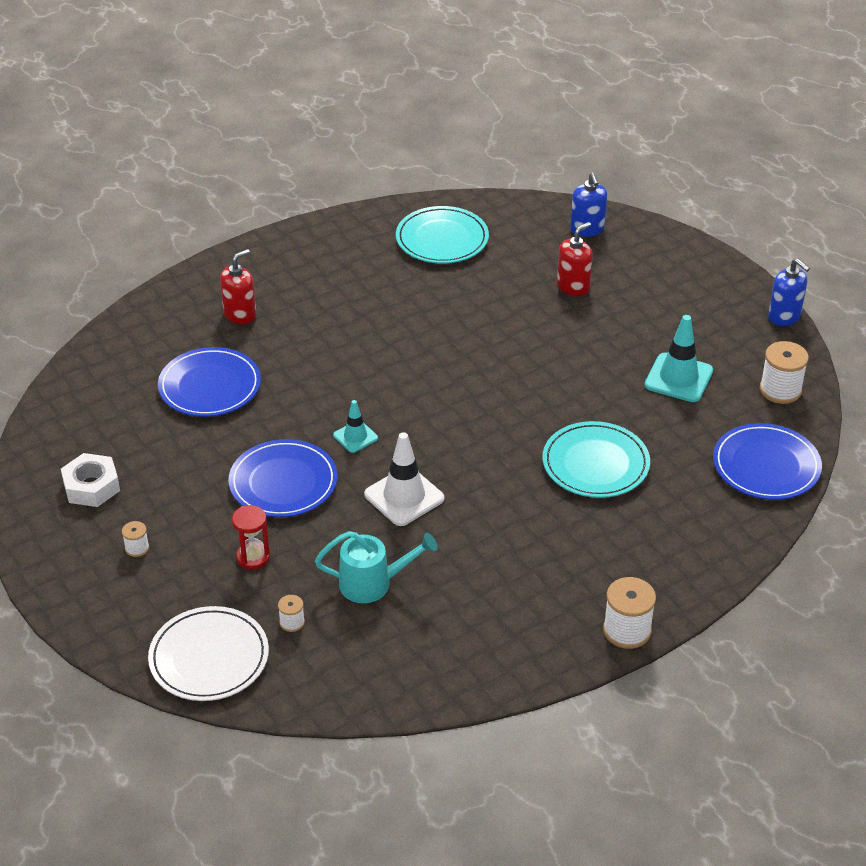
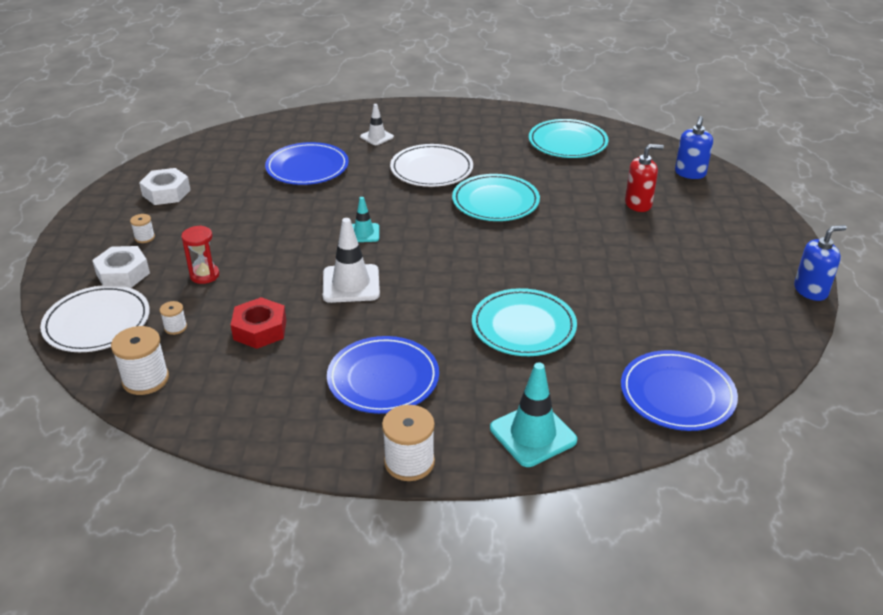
camera: 35 degrees right, 5 degrees down
(167, 597) = (123, 274): none -> white nut
(240, 314) = (377, 137): red soap dispenser -> white traffic cone
(283, 482) = (281, 240): blue plate -> blue plate (383, 378)
(341, 331) = (431, 169): none -> white plate
(373, 583) = (260, 330): turquoise watering can -> red nut
(443, 342) = (495, 202): none -> turquoise plate
(678, 378) = (663, 296): turquoise traffic cone -> turquoise traffic cone (533, 434)
(780, 390) = (751, 342): white spool -> white spool (145, 379)
(784, 317) = (810, 290): blue soap dispenser -> blue soap dispenser turned 105 degrees counterclockwise

